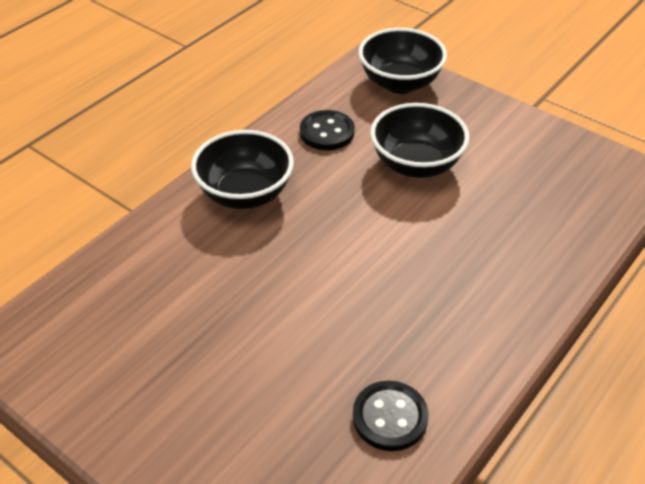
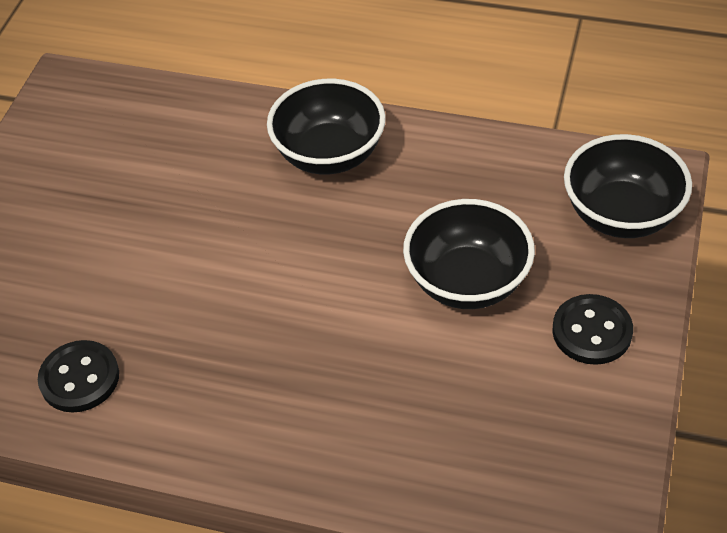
camera: 70 degrees right, 5 degrees up
(327, 132) = (475, 181): black button -> black button (592, 331)

